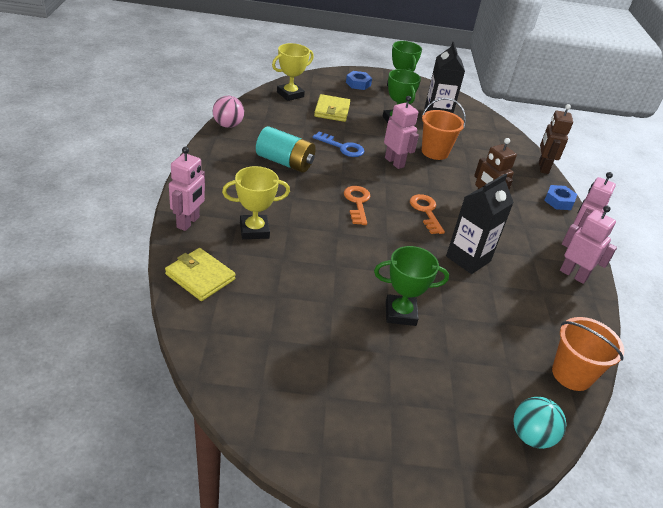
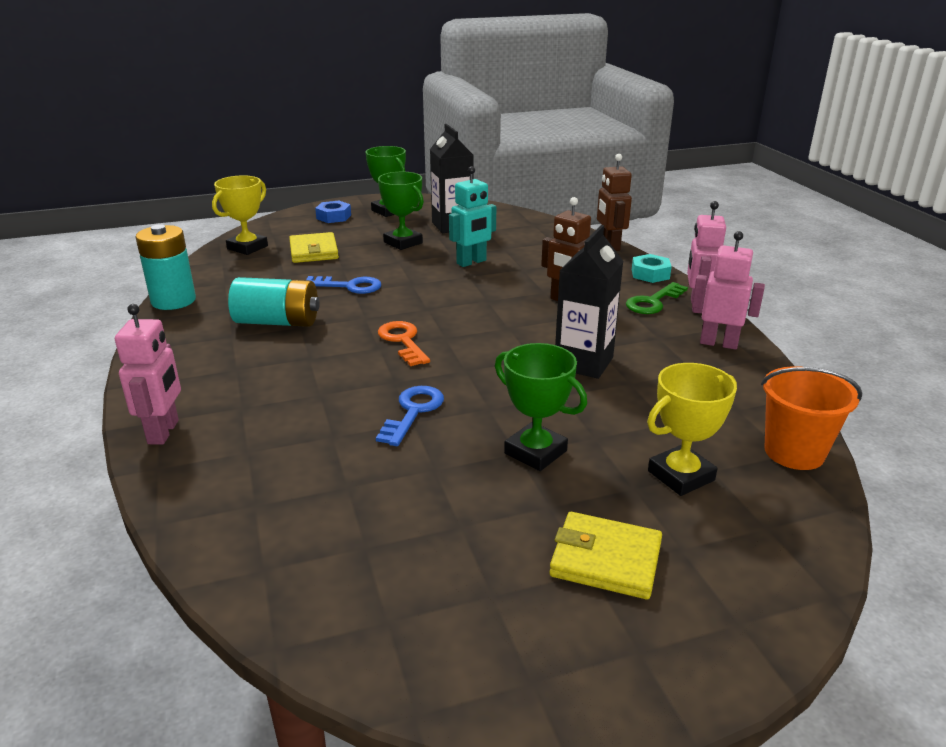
camera: 15 degrees left, 10 degrees down
(200, 277) = (215, 497): yellow wallet -> yellow wallet (605, 559)
(228, 125) = (173, 301): pink ball -> turquoise battery
(254, 230) = (272, 413): yellow trophy -> yellow trophy (681, 476)
(339, 258) = (413, 412): none -> blue key
(394, 162) = (427, 285): pink robot -> none
(400, 313) = (535, 452): green trophy -> green trophy turned 60 degrees clockwise
(426, 211) = (499, 327): orange key -> none
(435, 152) = (471, 262): orange bucket -> turquoise robot
(531, 436) = (798, 544): turquoise ball -> none
(546, 226) = (653, 302): none -> green key
(559, 201) = (650, 274): blue nut -> turquoise nut

